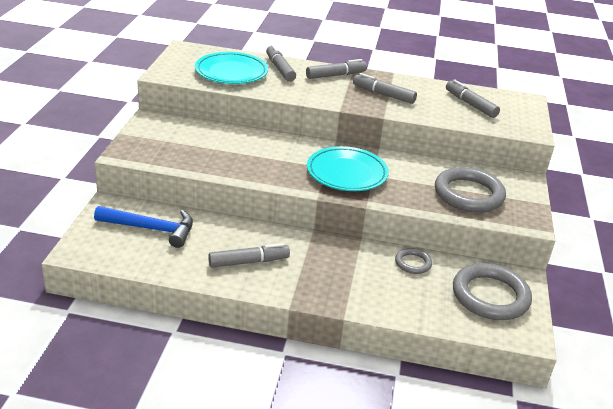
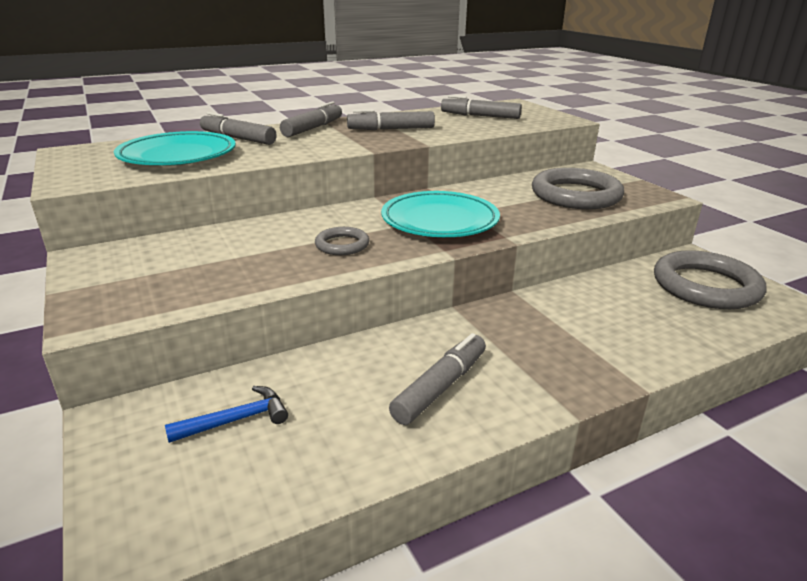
camera: 35 degrees left, 5 degrees down
(151, 229) = (236, 420): blue hammer -> blue hammer, size x0.58
(413, 263) = (599, 291): grey ring -> grey ring (342, 245)

